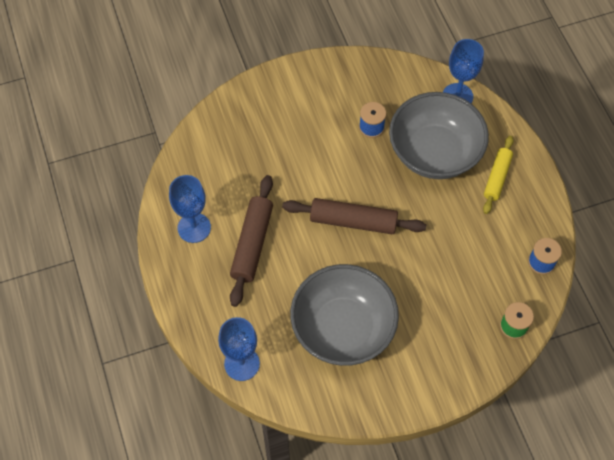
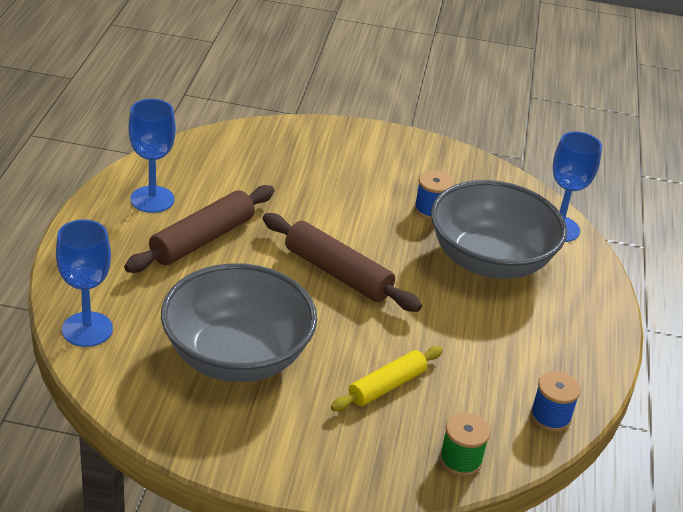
camera: 25 degrees right, 25 degrees down
(497, 177) = (552, 315): yellow rolling pin -> yellow rolling pin (387, 386)

